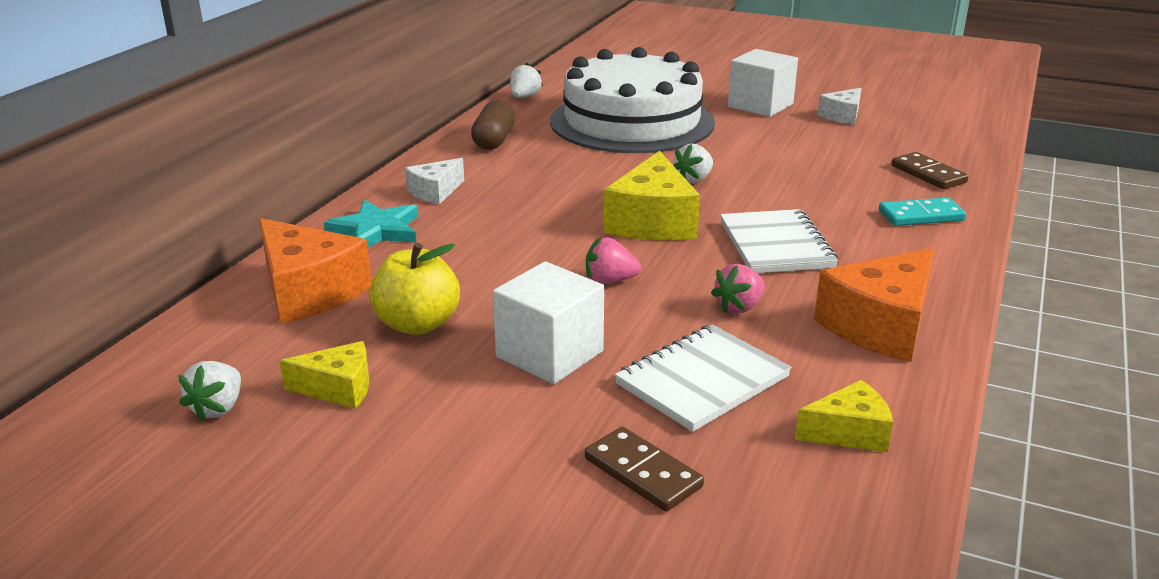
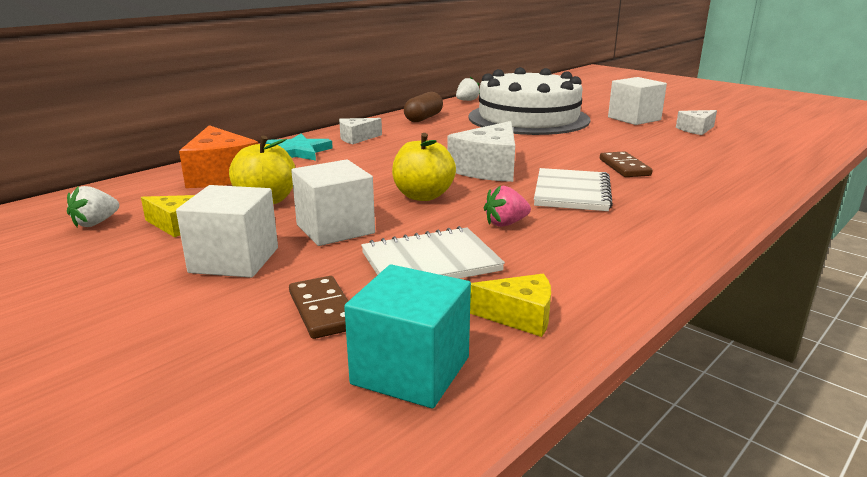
camera: 20 degrees right, 5 degrees down
(471, 427) = (234, 260): none -> white cube
(610, 281) = (423, 196): pink strawberry -> yellow apple
(652, 221) = (489, 169): yellow cheese -> white cheese
(694, 179) = (543, 151): white strawberry -> none
(796, 523) = (411, 370): none -> turquoise cube
(880, 326) = (615, 252): orange cheese -> none
(921, 216) = (713, 191): turquoise domino -> none
(928, 174) = (742, 167): brown domino -> brown domino (624, 167)

